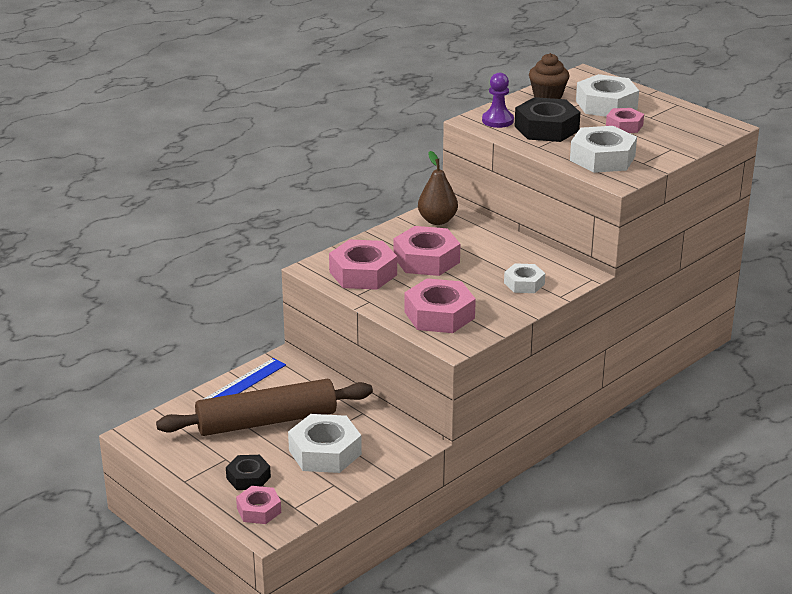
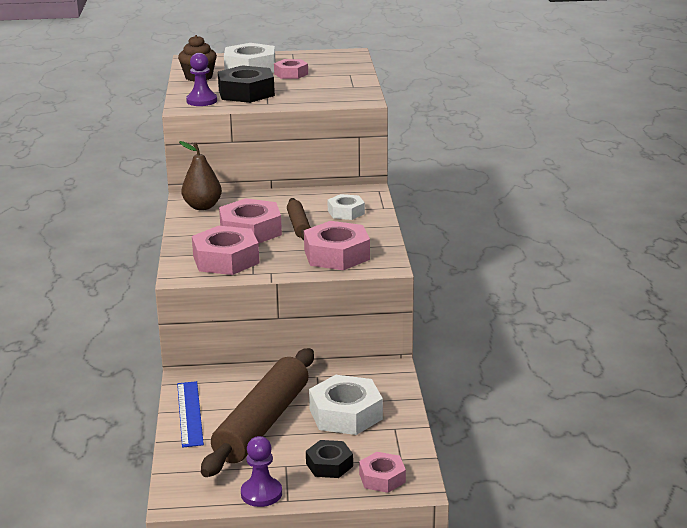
camera: 50 degrees left, 5 degrees down
(179, 465) = (261, 494): none -> purple pawn
(466, 275) = (298, 225): none -> brown rolling pin
(602, 158) = (324, 93): white nut -> none

